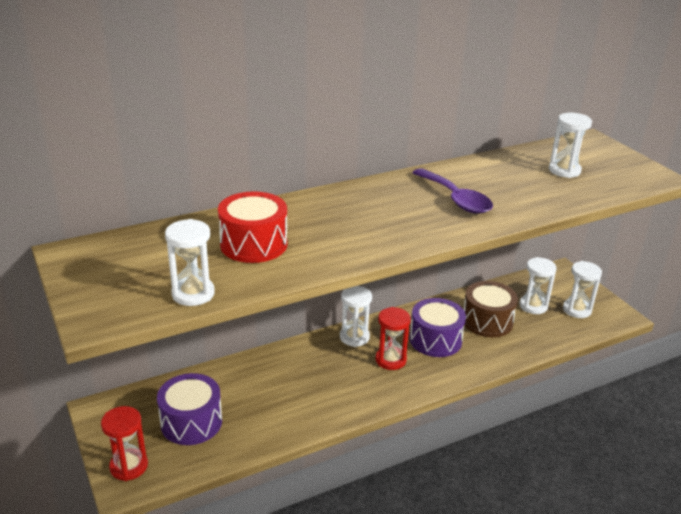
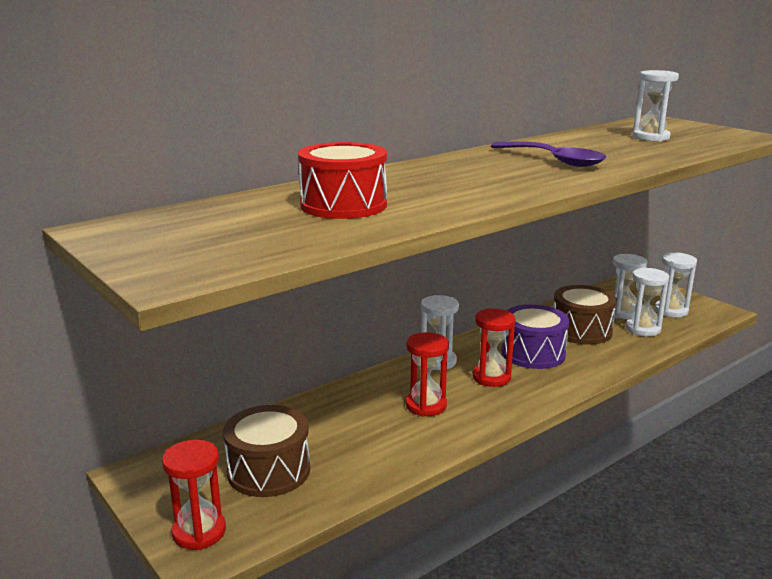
camera: 10 degrees left, 10 degrees down
(191, 422) = (269, 471): purple drum -> brown drum
(193, 294) = (292, 246): white hourglass -> white hourglass (643, 329)
(328, 380) = (426, 405): none -> red hourglass

